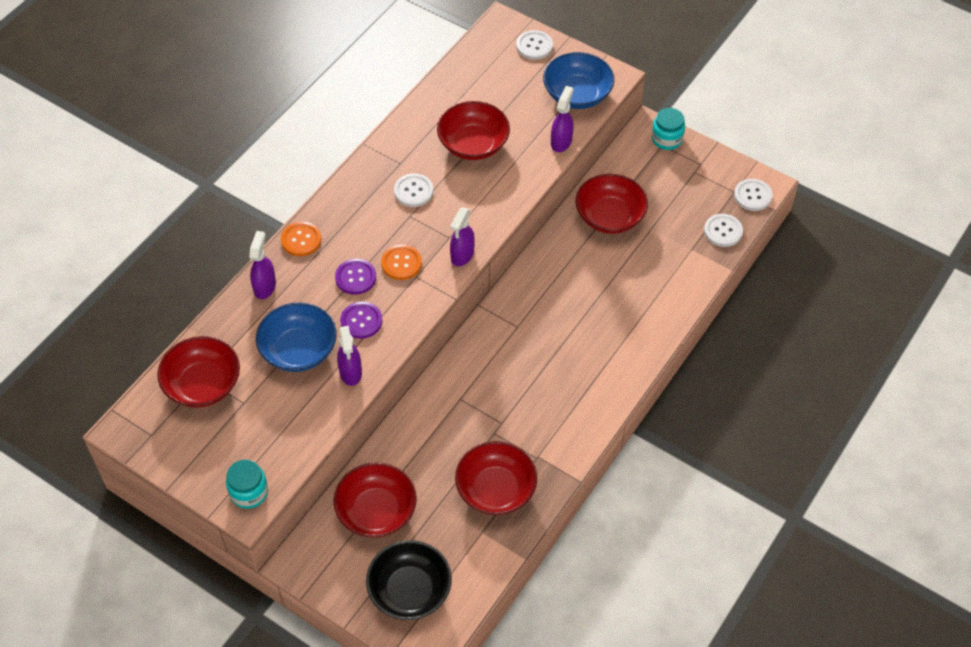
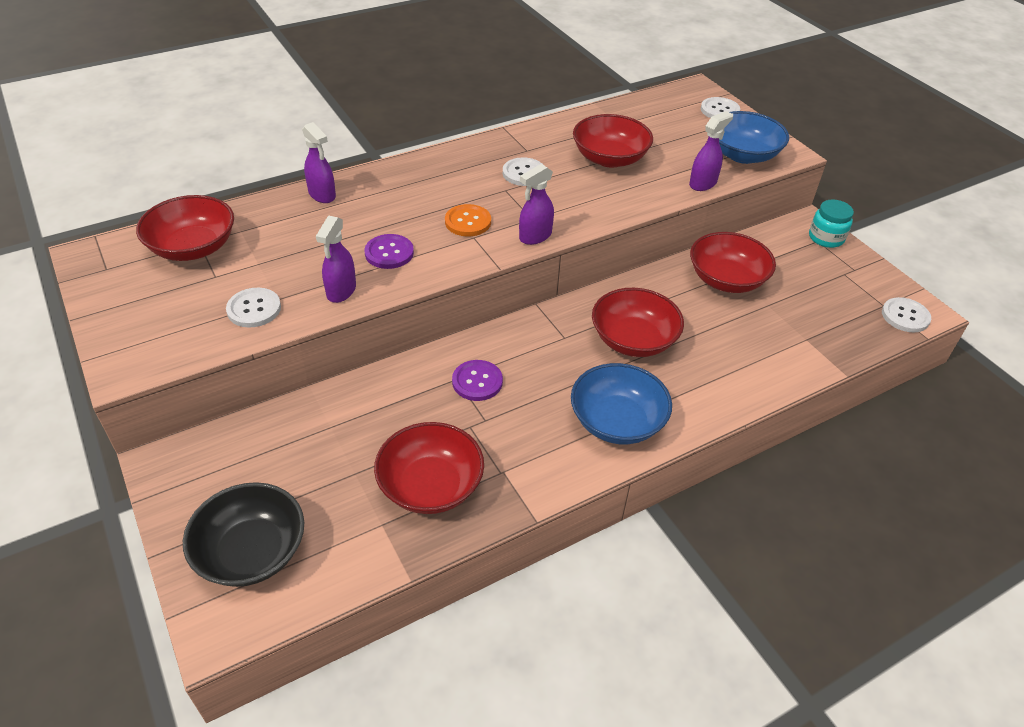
camera: 25 degrees right, 10 degrees down
(249, 492) = (143, 355): turquoise jar -> none
(265, 286) = (322, 195): purple spray bottle -> purple spray bottle turned 105 degrees clockwise
(299, 350) = (307, 254): blue bowl -> blue bowl (617, 421)
(301, 240) = (387, 173): orange button -> none
(355, 277) = (413, 217): purple button -> purple button (477, 381)
(376, 511) = (285, 450): red bowl -> red bowl (633, 340)
(723, 231) = (853, 336): white button -> white button (254, 309)

